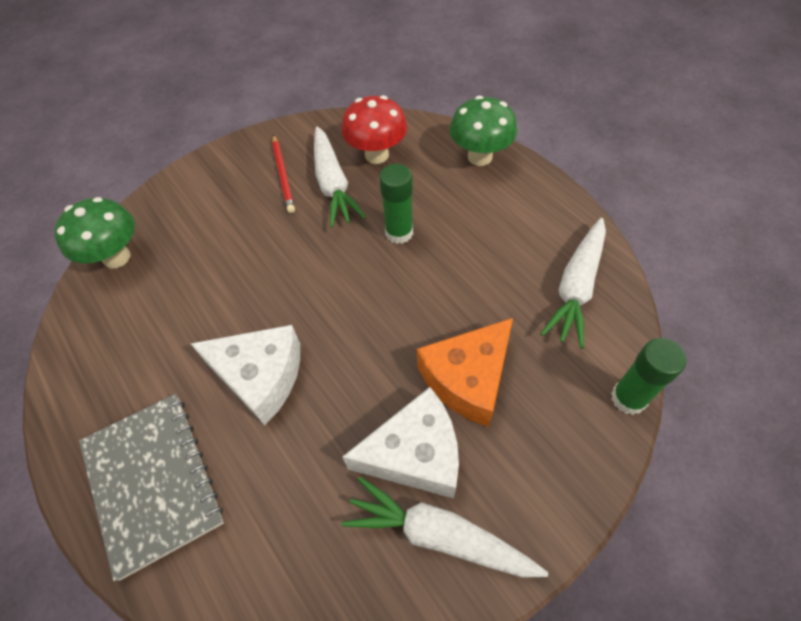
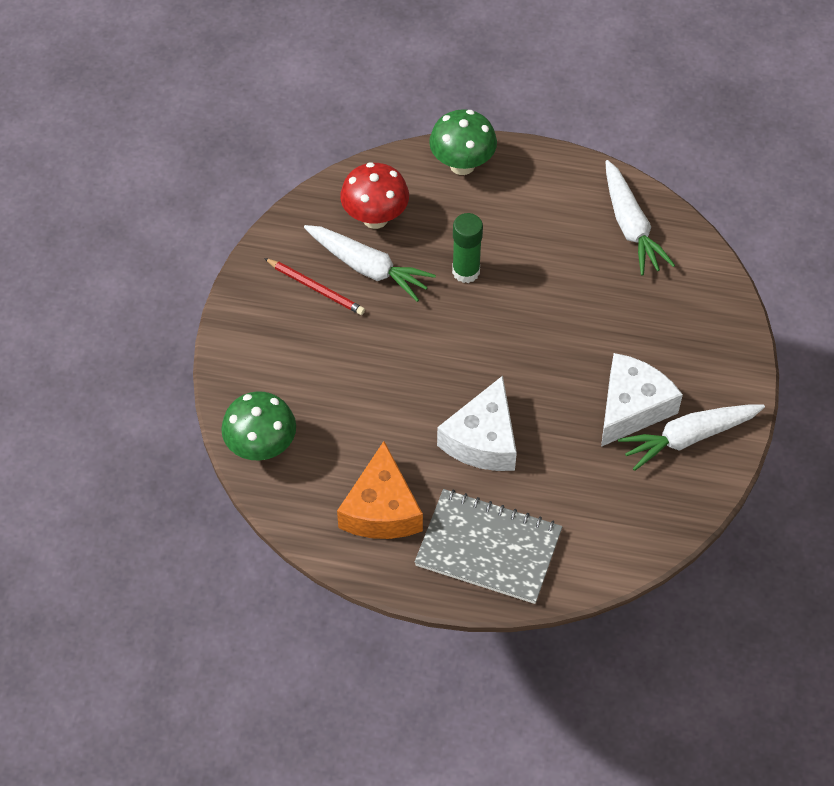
camera: 45 degrees left, 0 degrees up
(261, 377) = (482, 440): white cheese -> white cheese turned 135 degrees clockwise
(467, 379) = (619, 339): orange cheese -> orange cheese (381, 509)
(628, 398) = (724, 279): green glue stick -> none

